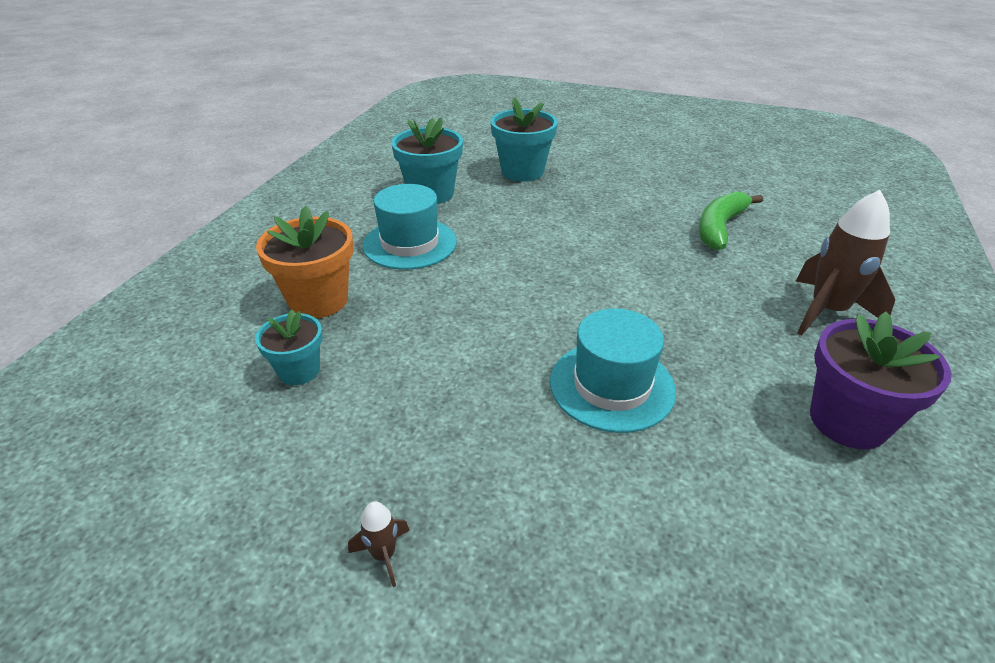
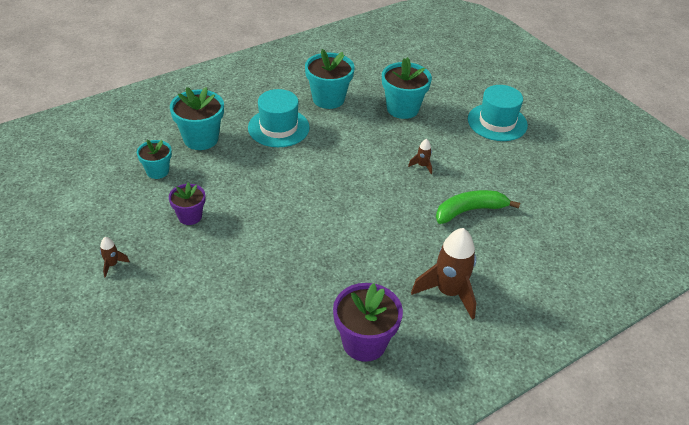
camera: 35 degrees right, 5 degrees up
(318, 300) = (201, 139): orange flower pot -> turquoise flower pot
(424, 403) = (190, 216): none -> purple flower pot
(612, 386) = (278, 258): turquoise hat -> turquoise hat (497, 122)
(617, 210) = (422, 166): none -> brown rocket

